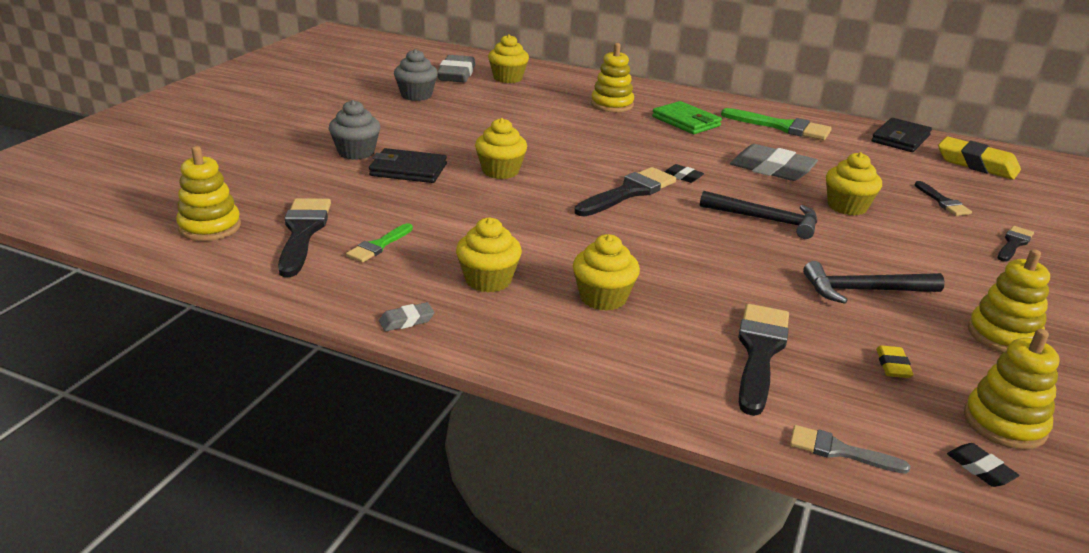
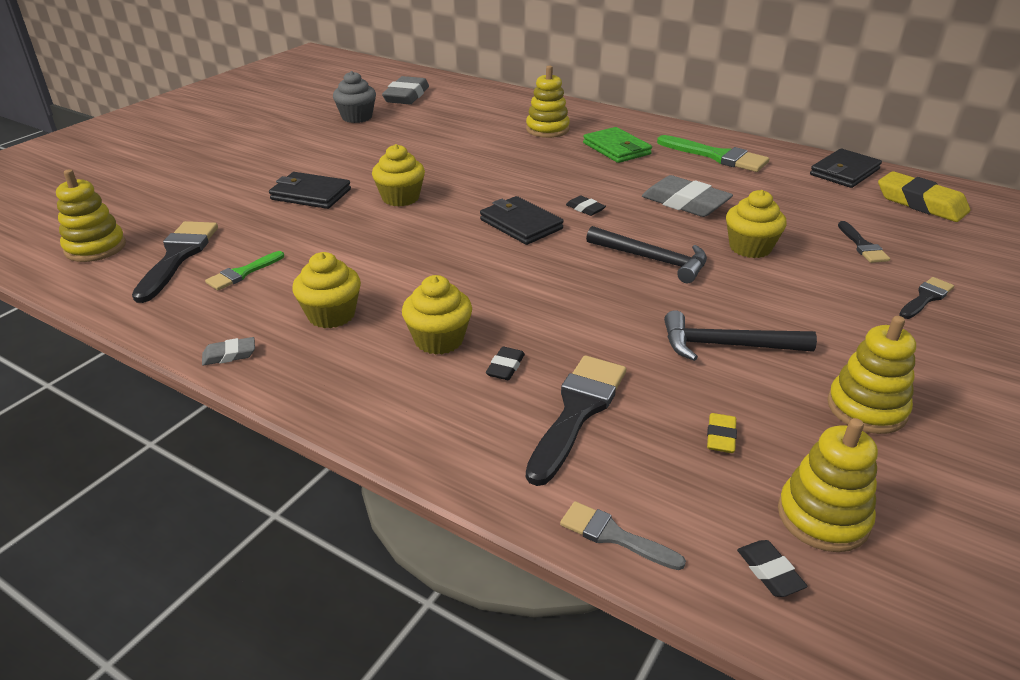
camera: 10 degrees right, 5 degrees up
(356, 152) = (270, 175): grey cupcake -> none
(508, 78) = (455, 100): yellow cupcake -> none
(629, 192) = (520, 224): black brush -> black wallet
(677, 318) = (505, 367): none -> black eraser

